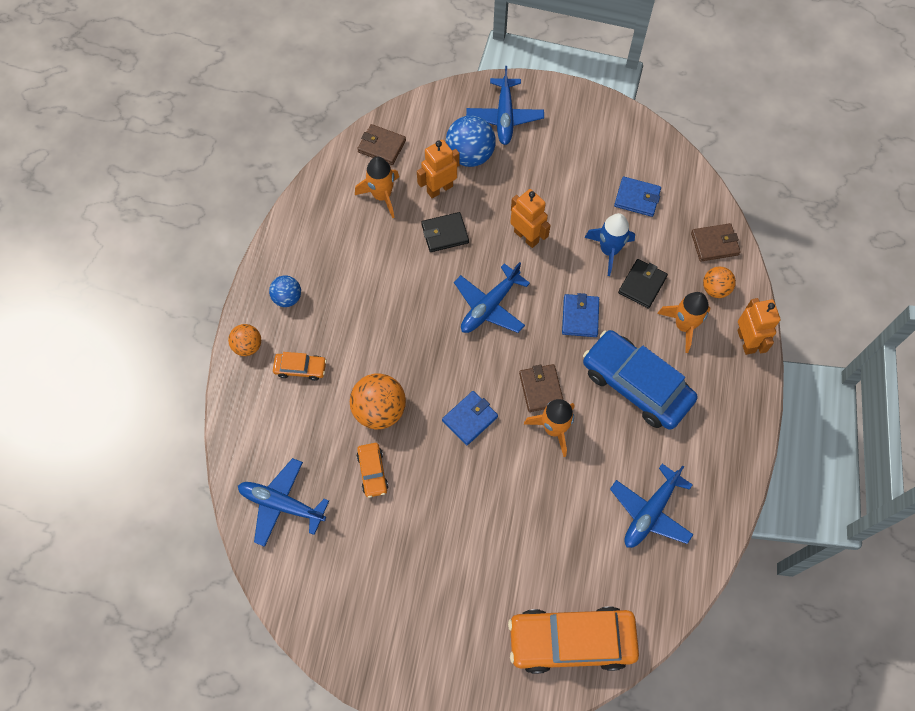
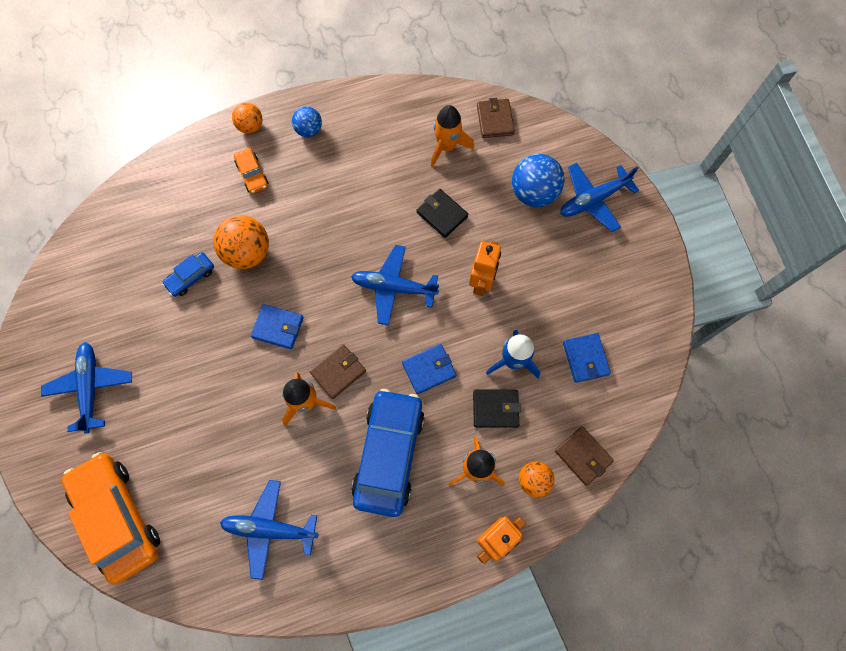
camera: 60 degrees right, 5 degrees up
(281, 504) = (130, 225): blue plane -> blue plane (91, 387)
(372, 472) = (191, 277): orange car -> blue car
(439, 189) = (483, 187): orange robot -> none

